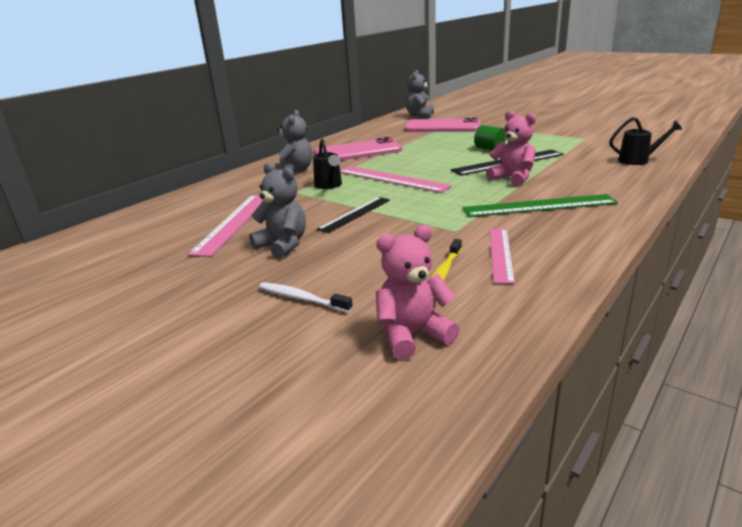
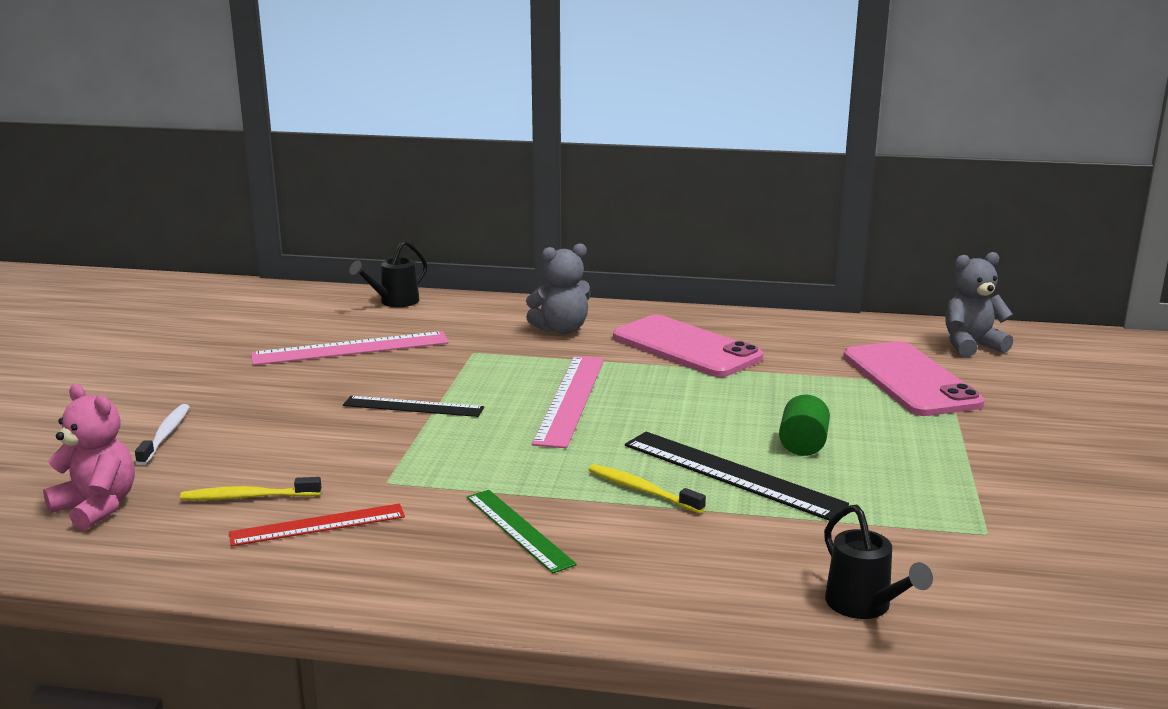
camera: 60 degrees right, 5 degrees down
(283, 245) = (296, 391): grey teddy bear -> none
(329, 185) = (513, 365): black watering can -> black watering can (394, 302)
(500, 254) = (318, 525): pink ruler -> red ruler
(512, 178) = (642, 490): pink teddy bear -> yellow toothbrush
(539, 206) = (518, 530): green ruler -> green ruler, size x0.65

